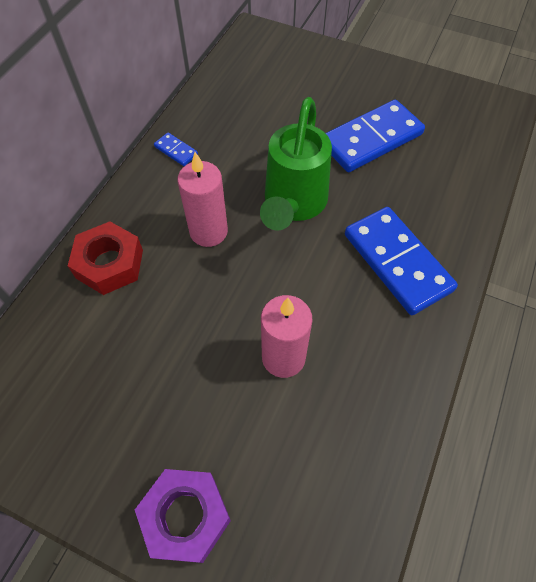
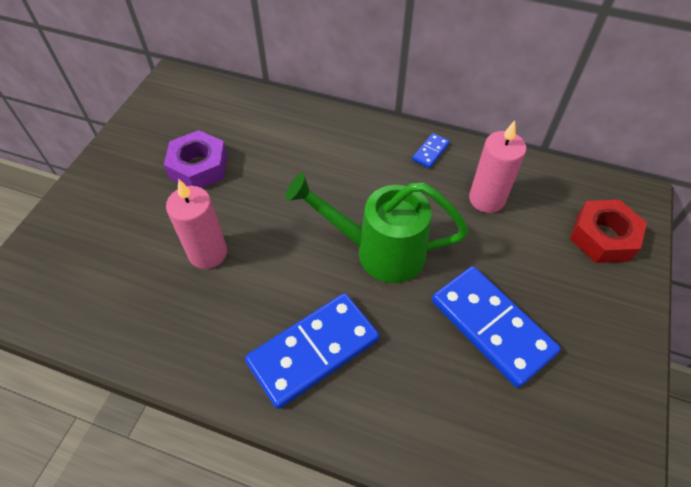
camera: 85 degrees right, 5 degrees down
(109, 264) = (299, 128): red nut -> red nut (603, 237)
(186, 516) = (89, 202): purple nut -> purple nut (199, 167)
(208, 231) = (337, 187): pink candle -> pink candle (486, 199)

